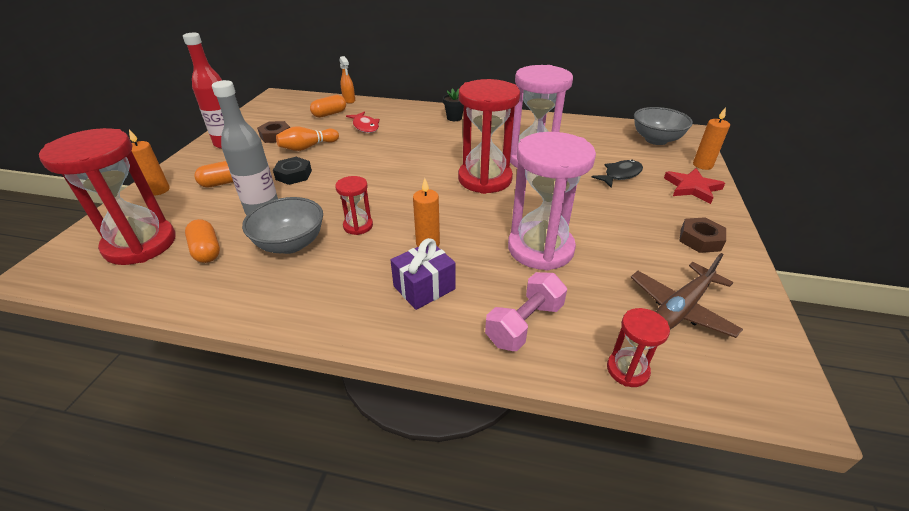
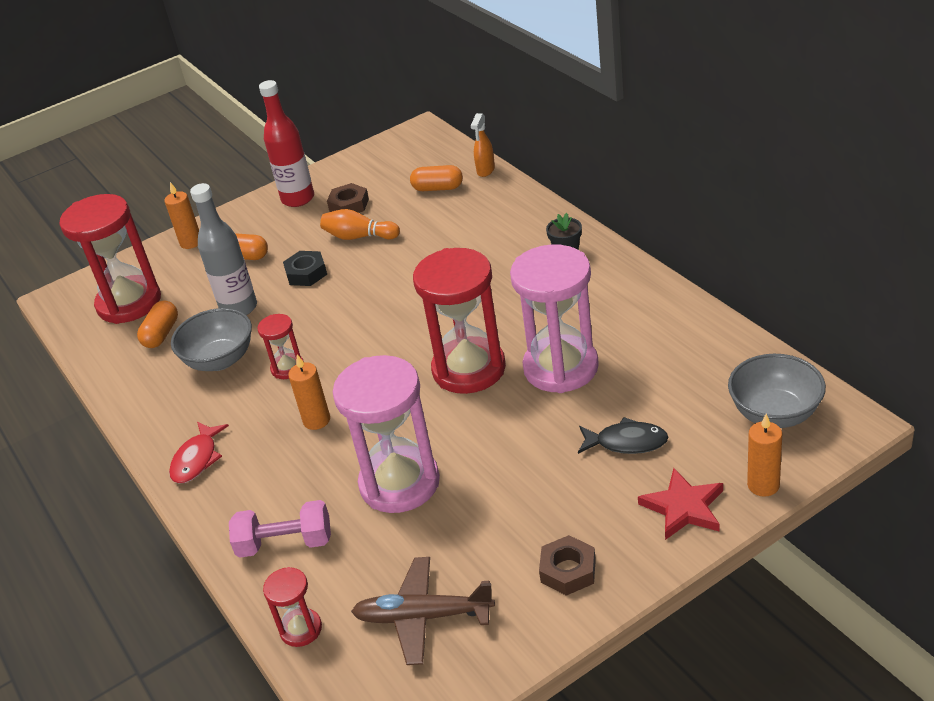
camera: 50 degrees right, 0 degrees up
(365, 126) = (450, 227): red fish -> red fish (197, 459)
(424, 287) = (260, 463): purple gift -> none

